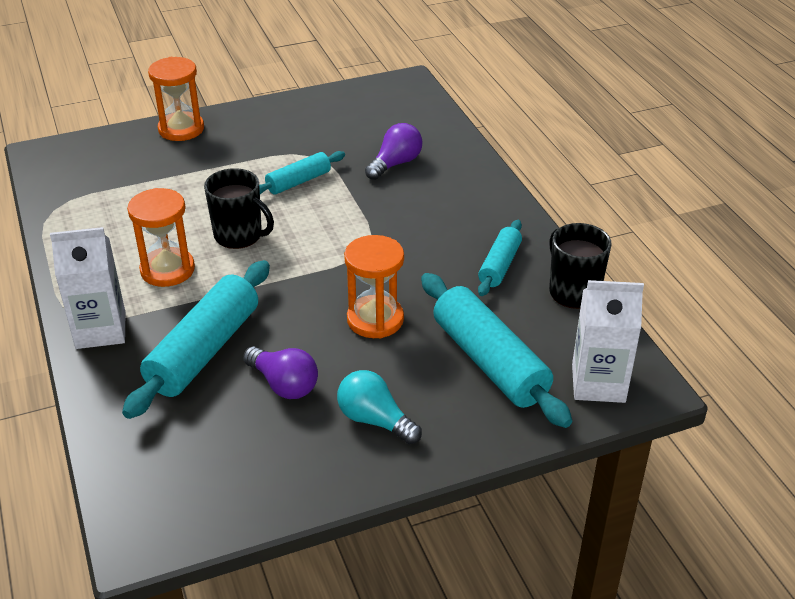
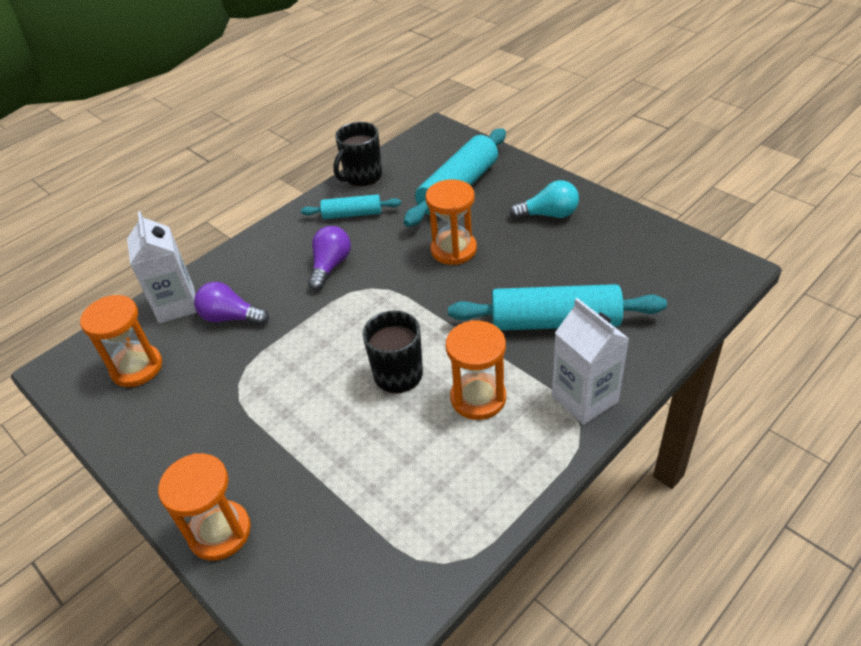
camera: 110 degrees left, 5 degrees up
(284, 384) = (553, 265): purple light bulb -> purple light bulb (330, 266)
(298, 182) = (290, 371): turquoise rolling pin -> none
(375, 114) = (137, 368): none -> orange hourglass
(375, 420) = (549, 214): turquoise light bulb -> turquoise light bulb turned 105 degrees counterclockwise
(598, 383) = (446, 146): white carton -> white carton (176, 305)

